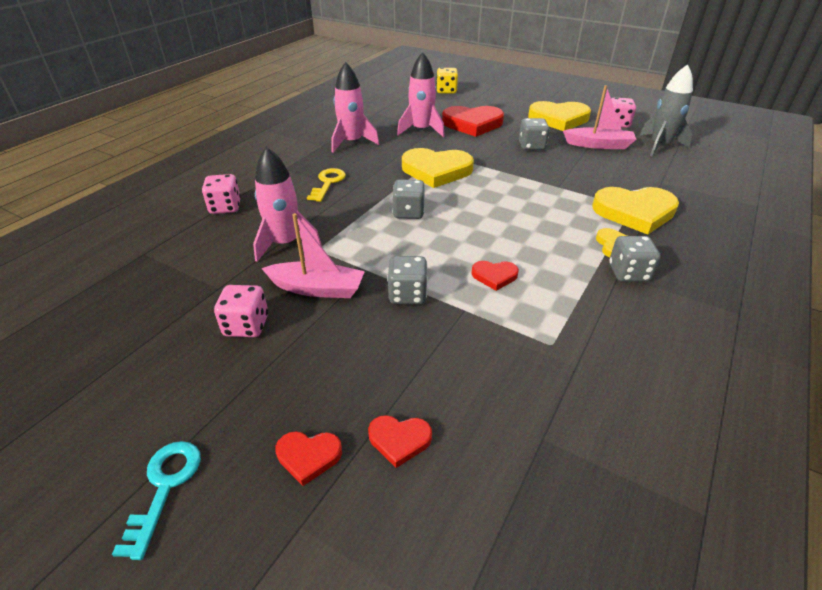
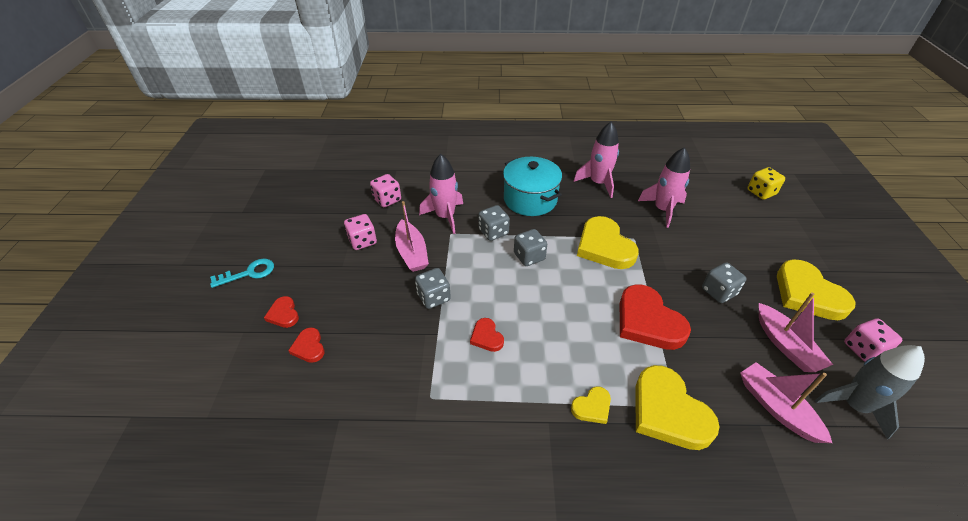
camera: 60 degrees right, 5 degrees up
(225, 207) = (462, 172): pink dice -> pink dice (387, 200)
(328, 183) = (530, 199): yellow key -> turquoise pot
(472, 124) = (714, 236): red heart -> red heart (648, 321)
(628, 273) = (557, 429): grey dice -> grey dice (493, 232)
(650, 170) = (776, 407): none -> pink boat

